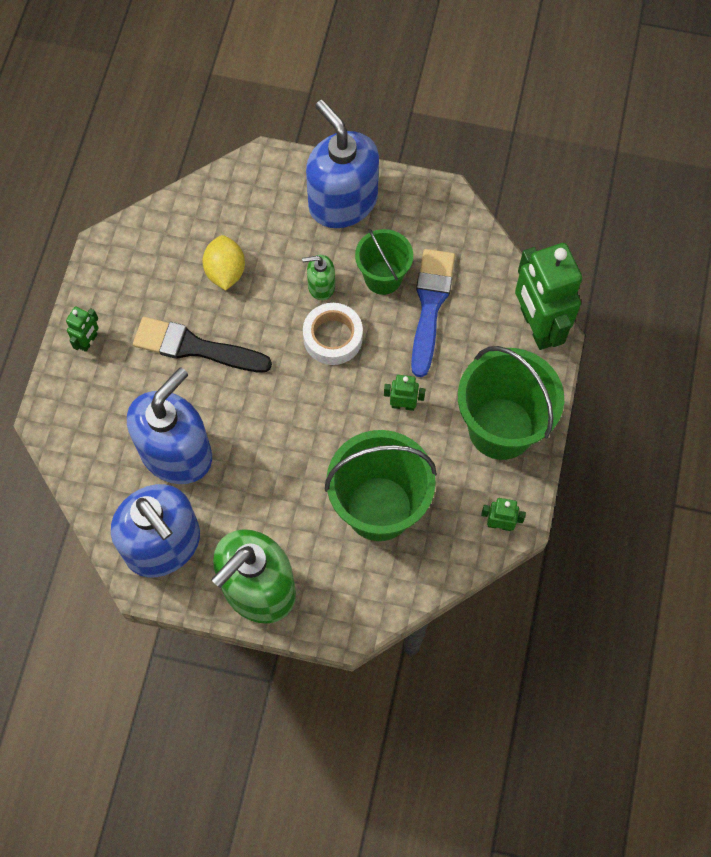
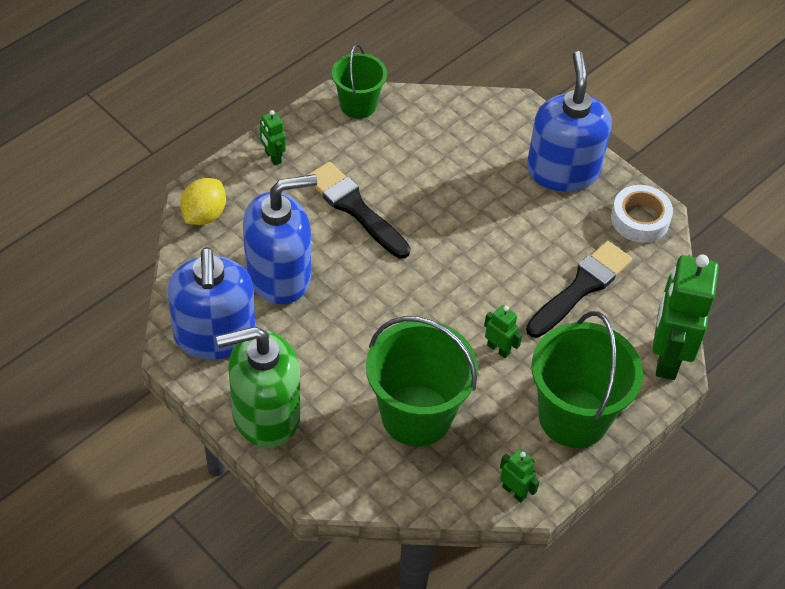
camera: 30 degrees right, 15 degrees down
(89, 341) = (273, 157): green robot -> green robot turned 90 degrees clockwise
(225, 272) = (423, 168): yellow lemon -> yellow lemon (204, 215)
(321, 286) = (496, 221): green soap dispenser -> none
(333, 337) = (476, 264): white tape -> white tape (640, 219)
(383, 278) = (555, 244): green bucket -> green bucket (358, 105)
(430, 305) = (581, 287): blue brush -> black brush

